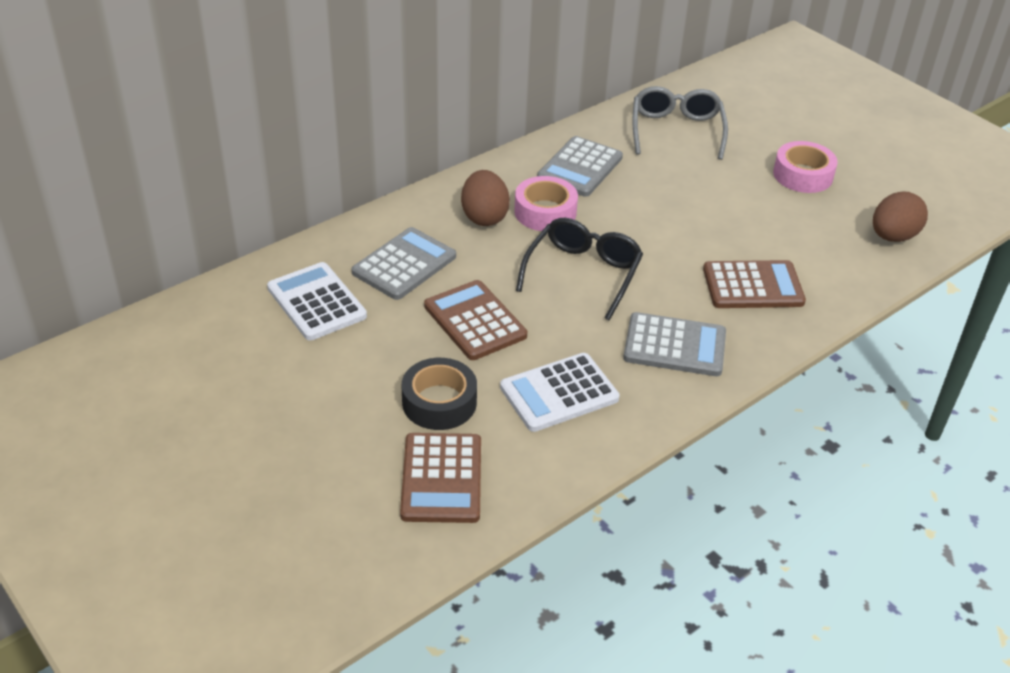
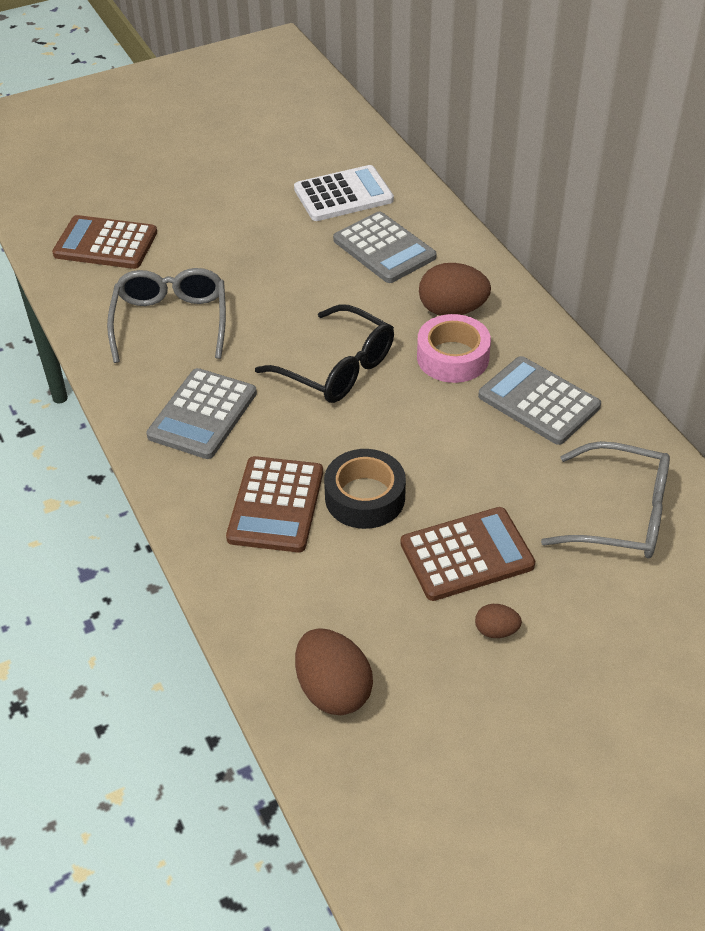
camera: 105 degrees right, 5 degrees up
(439, 402) = (190, 251): black tape -> black tape (365, 497)
(475, 321) = (287, 283): brown calculator -> brown calculator (467, 554)
(559, 393) = (171, 322): white calculator -> grey glasses
(802, 175) = (496, 631): pink tape -> brown egg

